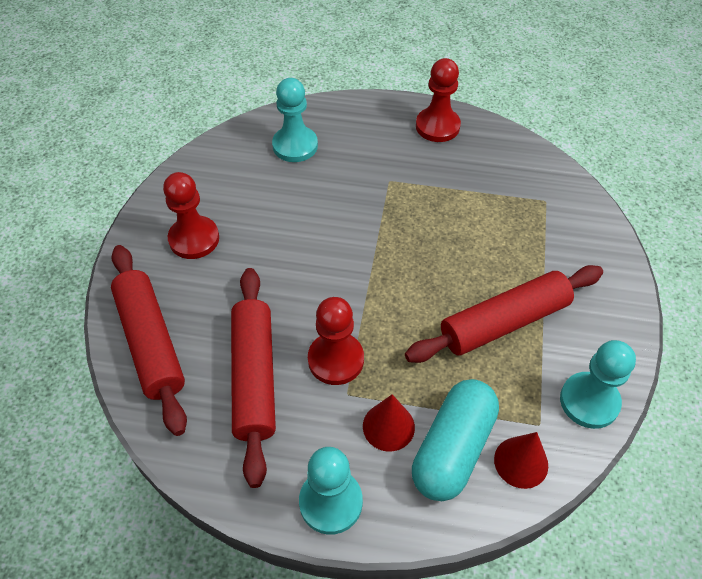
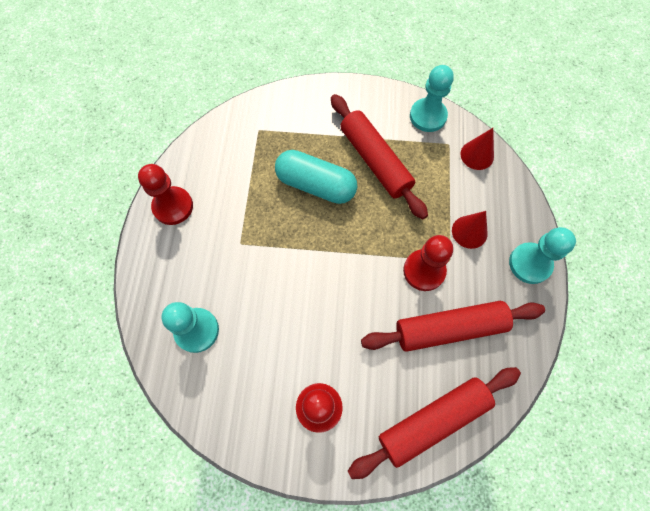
camera: 95 degrees left, 15 degrees up
(453, 448) = (476, 192): turquoise capsule -> turquoise capsule (316, 185)

